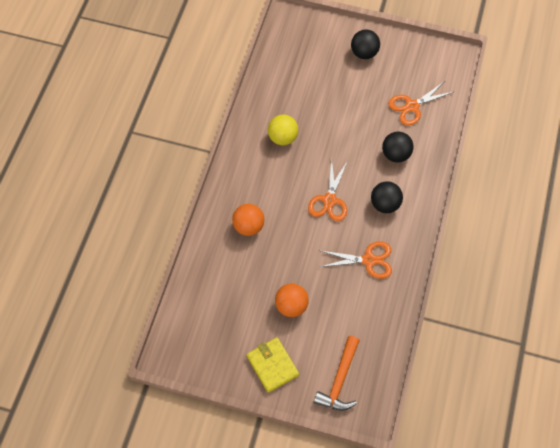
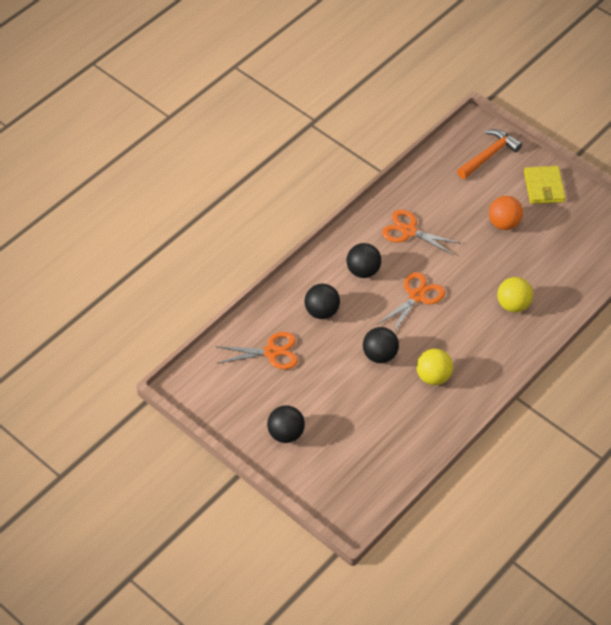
camera: 155 degrees left, 10 degrees down
(248, 226) = (513, 305): orange ball -> yellow ball
(331, 138) = (379, 355): none -> black ball

